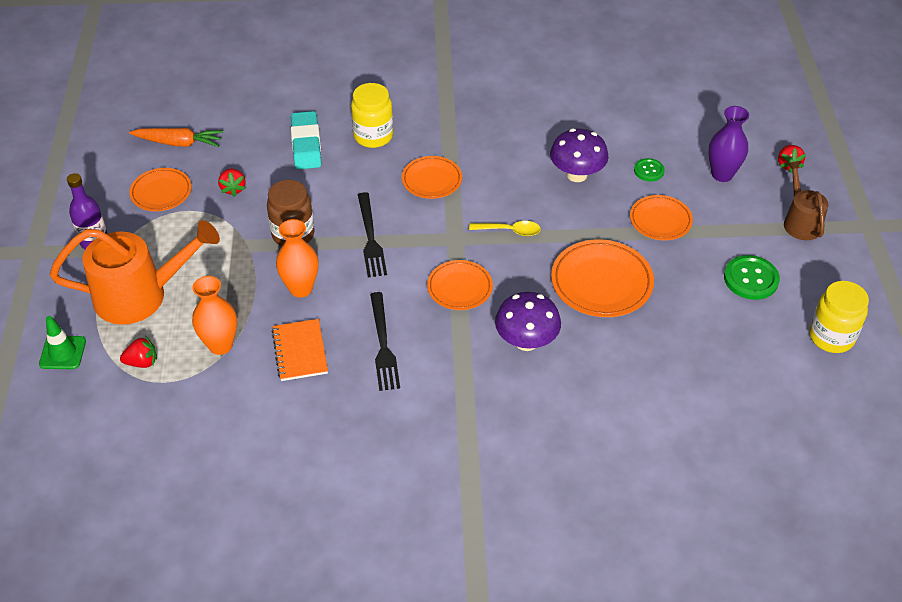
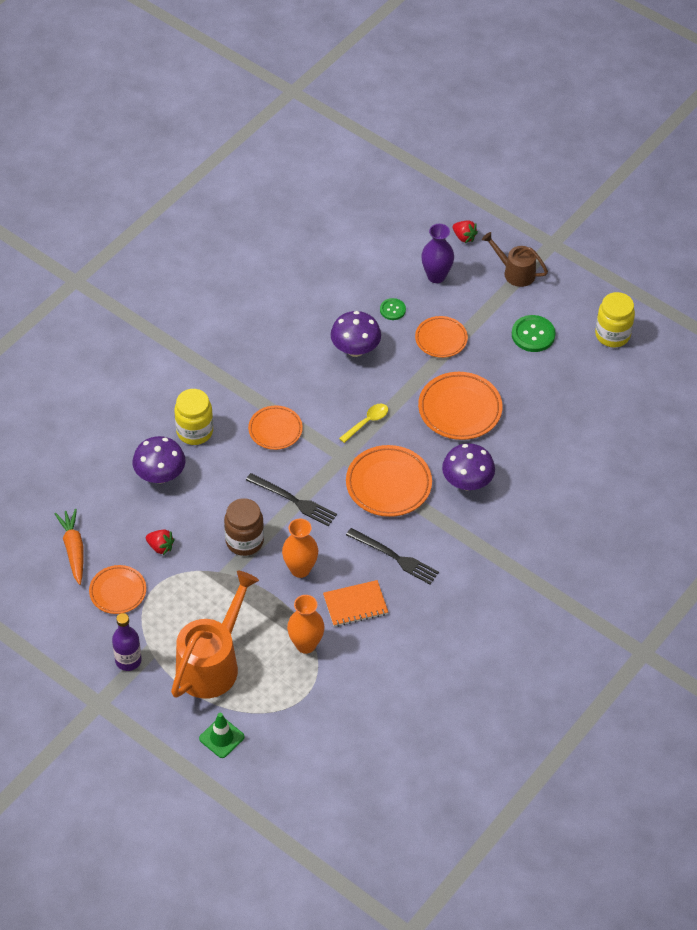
camera: 50 degrees left, 5 degrees up
(142, 362) = (277, 697): red strawberry -> none
(179, 143) = (73, 549): orange carrot -> orange carrot turned 60 degrees counterclockwise
(300, 351) = (355, 605): orange notebook -> orange notebook turned 45 degrees counterclockwise
(306, 144) = (160, 475): turquoise eraser -> purple mushroom
(459, 288) = (388, 484): orange plate -> orange plate, size x1.56

